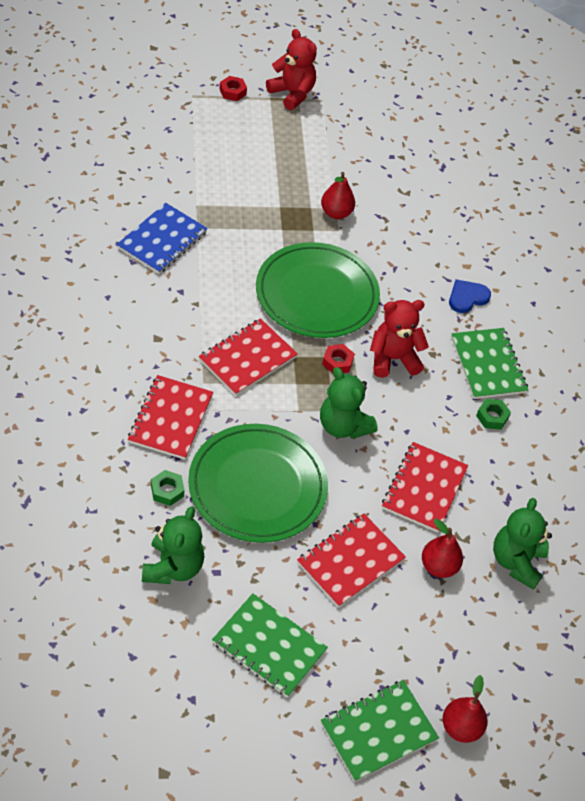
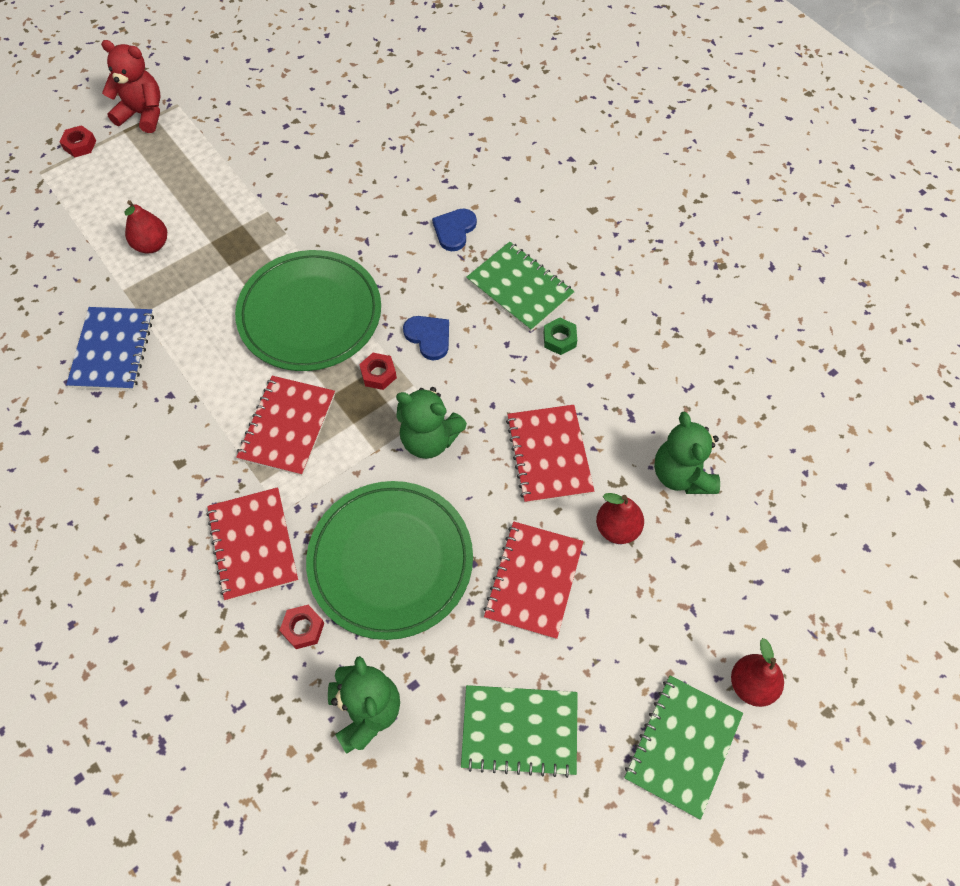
camera: 25 degrees left, 10 degrees up
(167, 491) = (303, 628): green nut -> red nut
(336, 213) = (271, 216): red pear -> red pear (152, 245)
(393, 359) = (429, 337): red teddy bear -> blue heart

